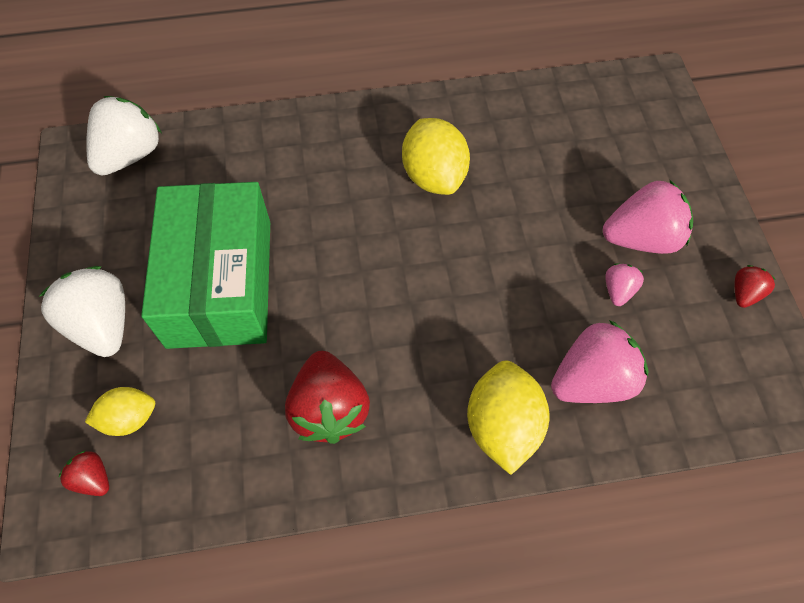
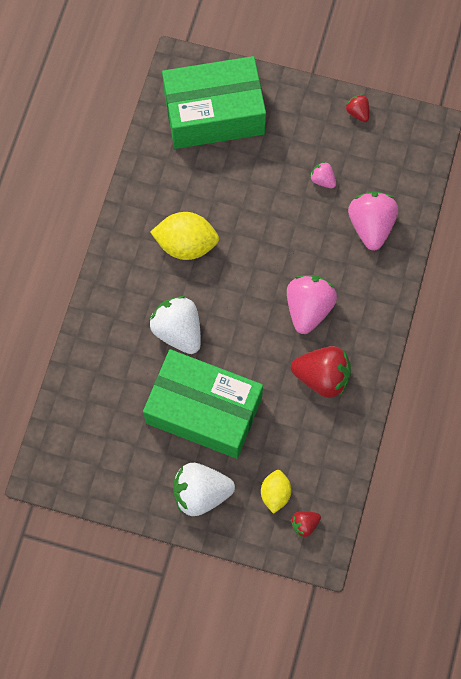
camera: 65 degrees left, 10 degrees up
(130, 155) = (65, 437): white strawberry -> white strawberry (178, 331)
(502, 426) = (375, 287): yellow lemon -> none
(621, 137) = (214, 113): none -> green box
(641, 238) = (294, 146): pink strawberry -> pink strawberry (308, 308)

